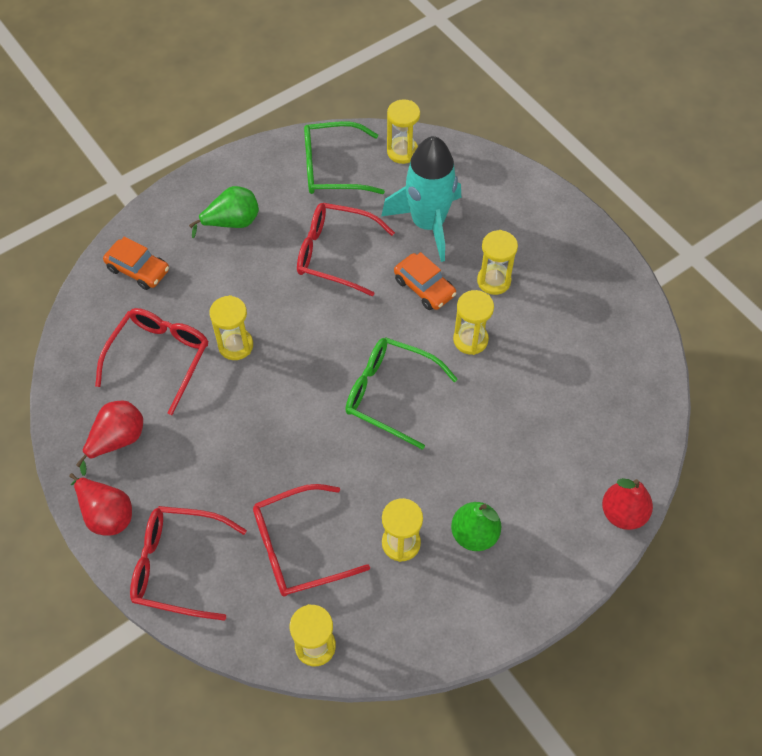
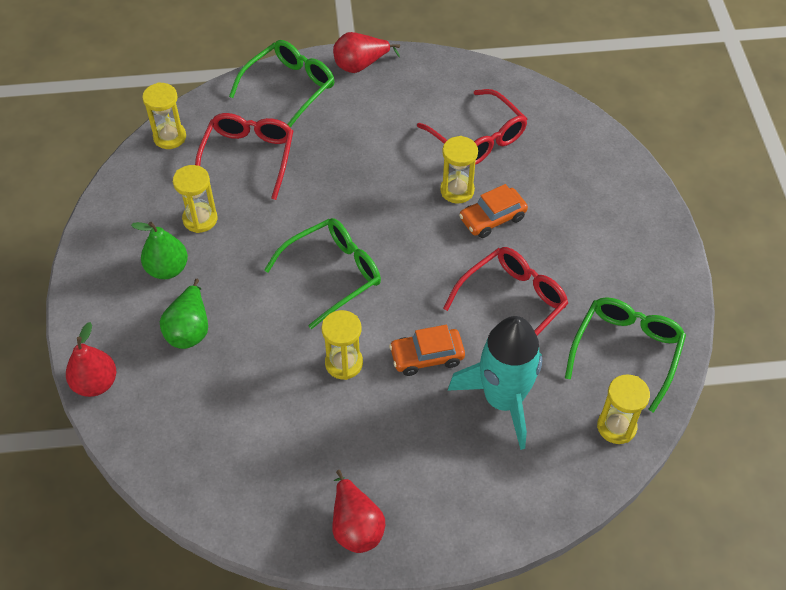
camera: 120 degrees right, 5 degrees down
(117, 440) = (418, 90): red pear -> red pear (356, 526)
(138, 269) = (582, 156): orange car -> orange car (492, 218)
(179, 566) = (289, 89): red glasses -> green glasses
(232, 222) = (599, 240): green pear -> green pear (189, 329)
(493, 281) = (396, 420): yellow hourglass -> none

